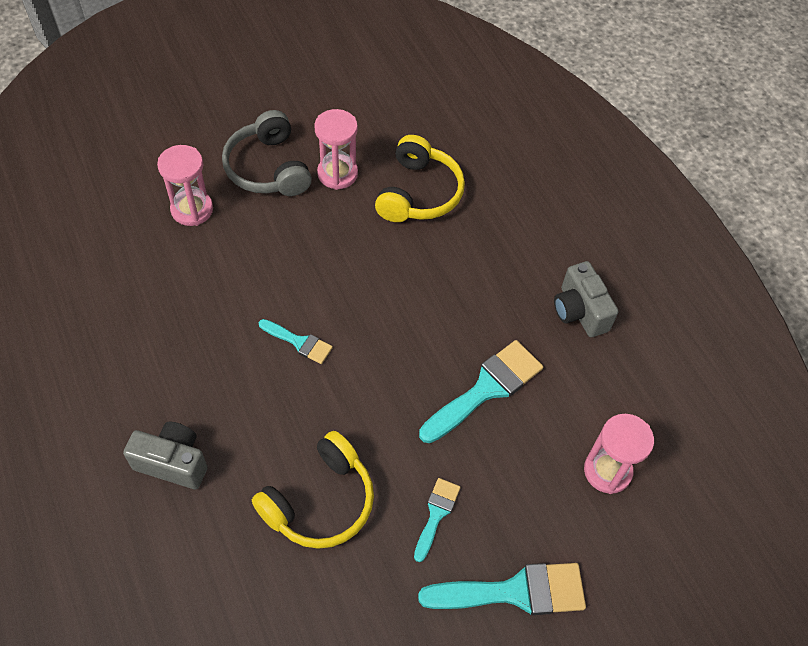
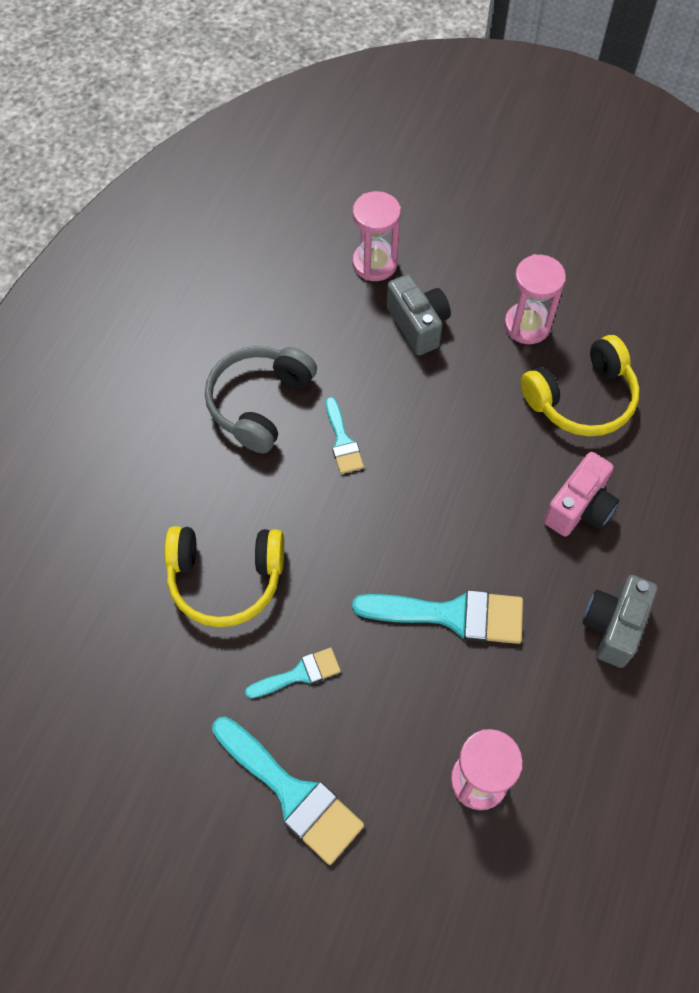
camera: 50 degrees right, 5 degrees up
(173, 462) = (157, 452): grey camera -> grey camera (418, 325)
(268, 168) = (473, 275): grey headphones -> grey headphones (259, 403)
(487, 259) = (579, 508): none -> pink camera

